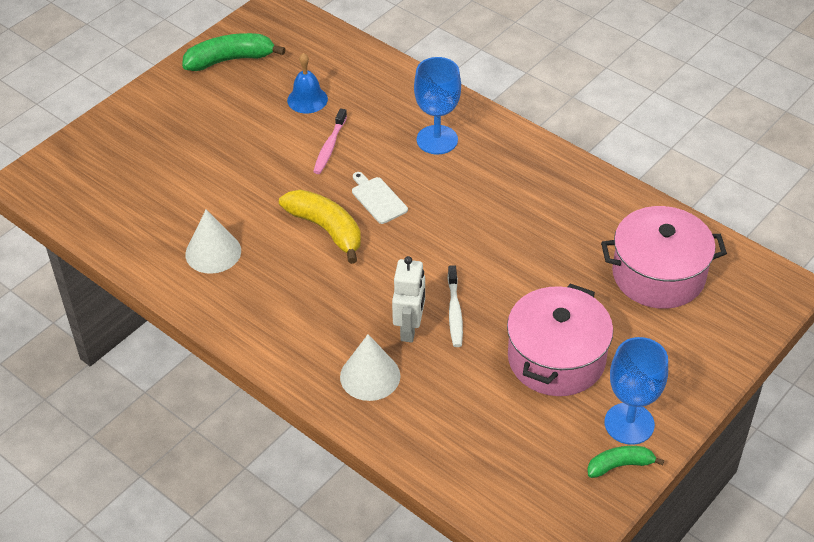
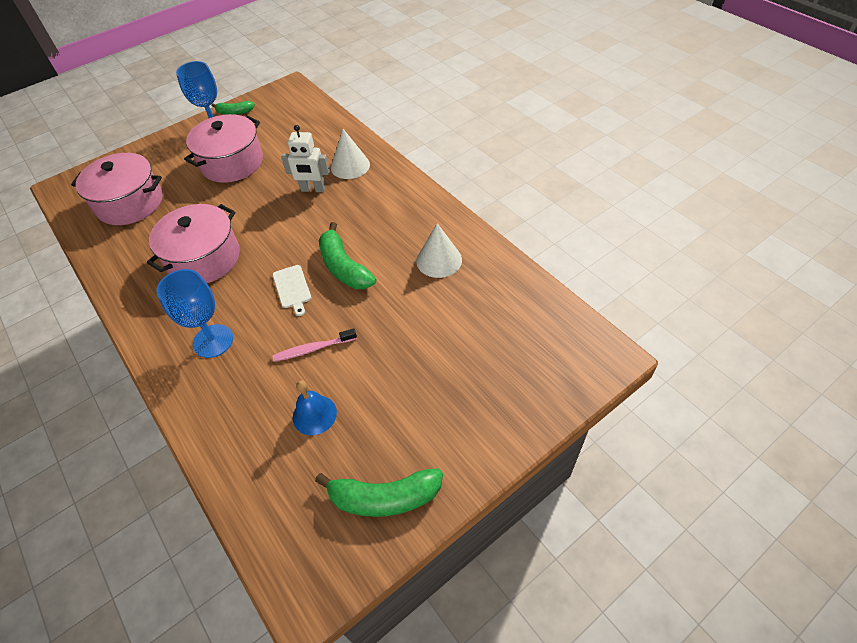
camera: 165 degrees left, 5 degrees up
(326, 229) = (344, 267): yellow banana -> green banana
(329, 147) = (313, 349): pink toothbrush -> pink toothbrush turned 135 degrees counterclockwise
(409, 329) = (313, 189): white robot -> white robot turned 105 degrees counterclockwise
(454, 312) = (278, 196): white toothbrush -> none
(503, 217) = (204, 258): none -> pink pot

